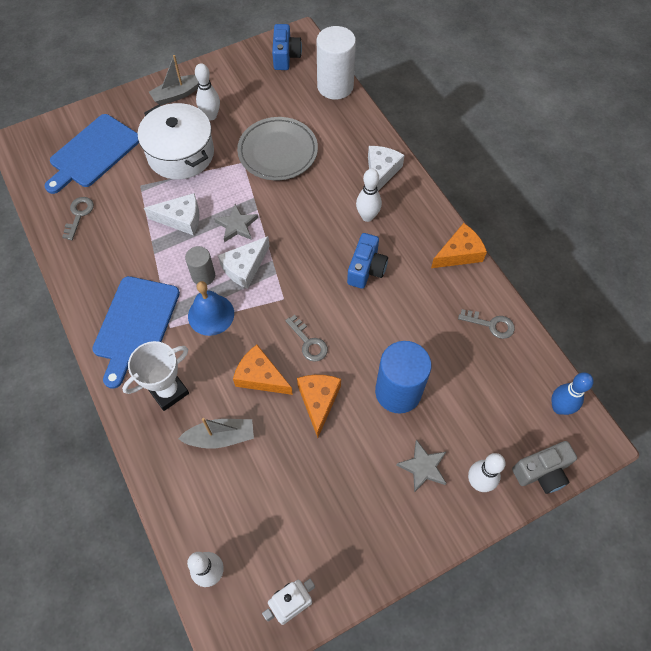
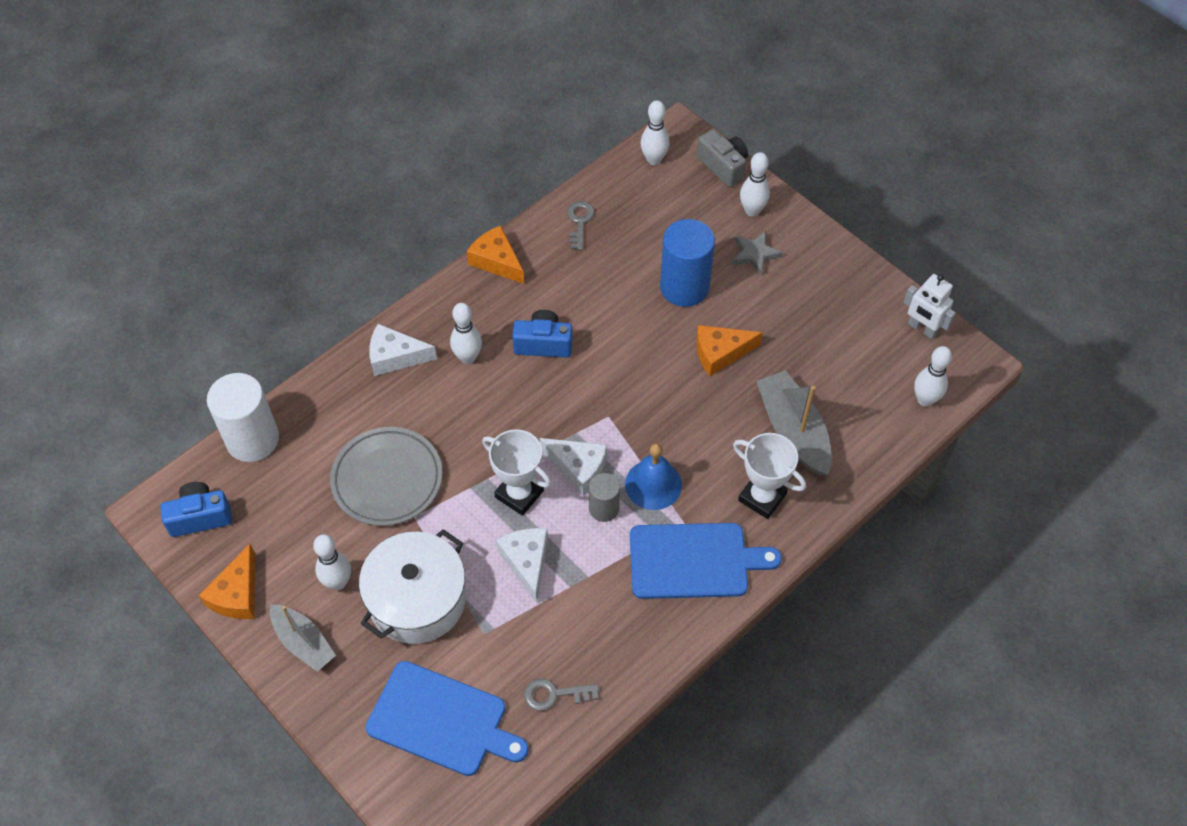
camera: 105 degrees left, 5 degrees down
(221, 437) = (793, 431): grey boat -> grey boat, size x1.51
(236, 225) = (519, 494): grey star -> white trophy
(260, 376) = (712, 413): orange cheese -> orange cheese (237, 594)
(308, 342) = (655, 378): grey key -> none
(559, 407) = (654, 159): blue bowling pin -> white bowling pin

